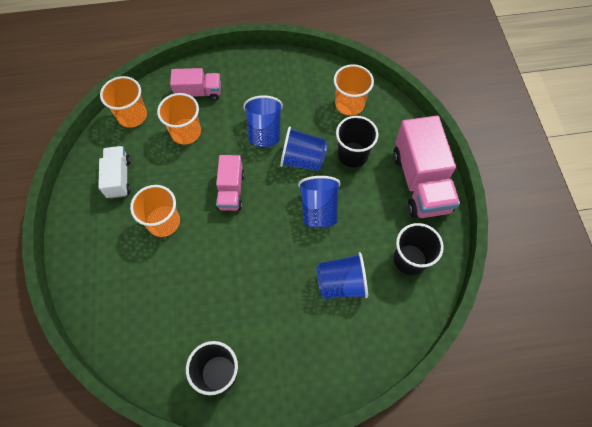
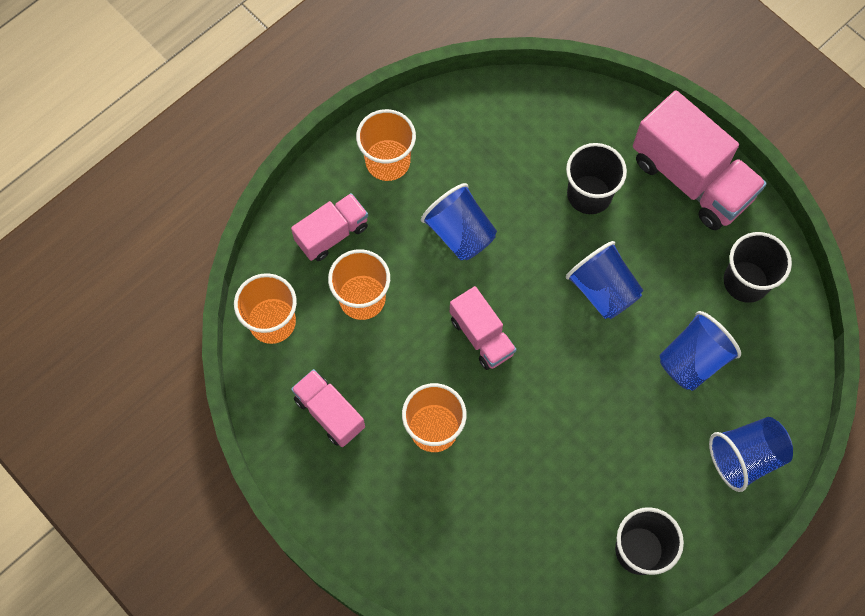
camera: 35 degrees left, 5 degrees up
(119, 178) = (329, 413): white truck -> pink truck
(302, 160) = (535, 240): blue cup -> blue cup (745, 457)
(349, 104) = (535, 128): orange cup -> orange cup (388, 161)

